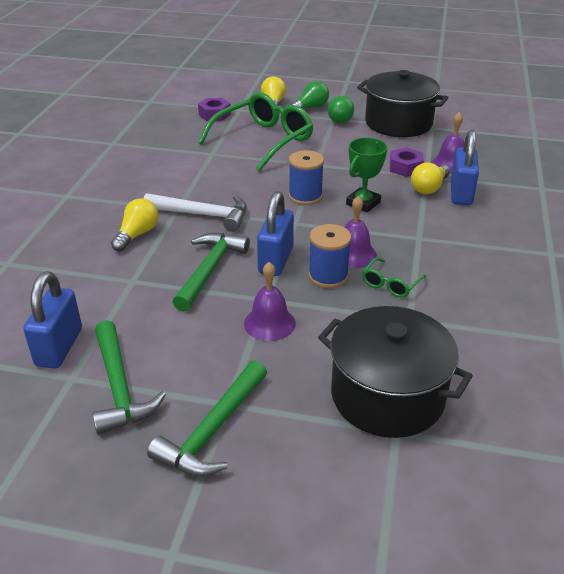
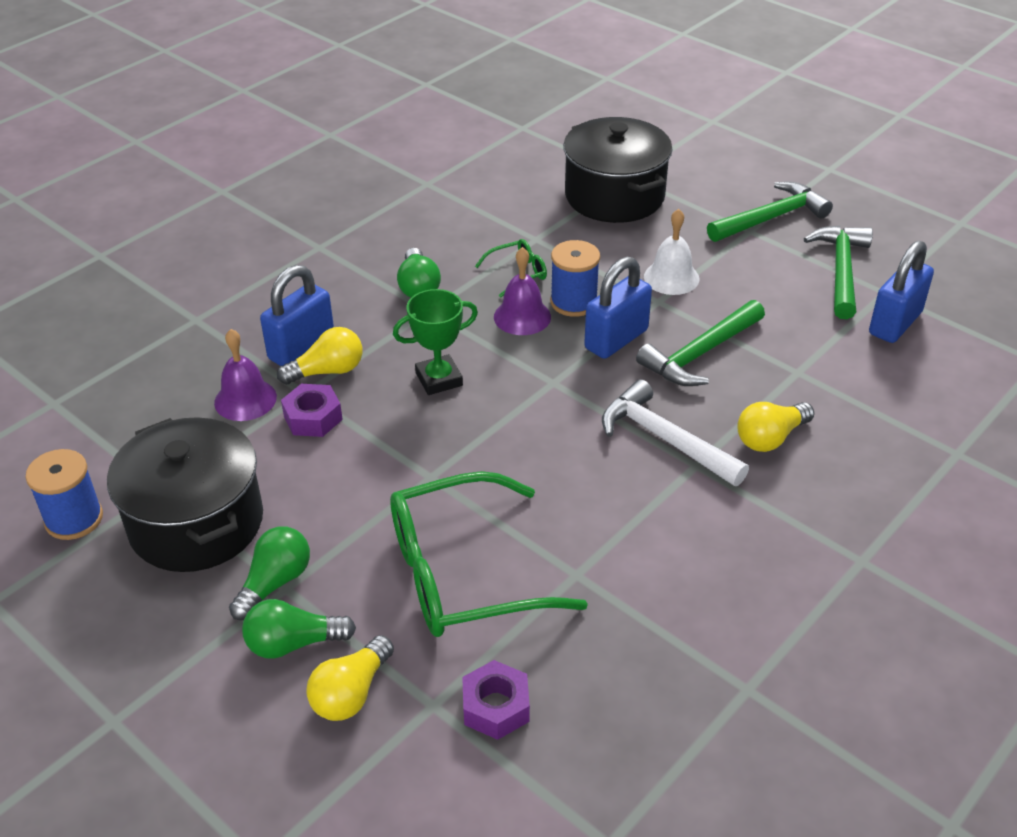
camera: 150 degrees left, 5 degrees up
(269, 323) = (671, 277): purple bell -> white bell
(305, 196) = (502, 419): blue spool -> blue spool (74, 519)
(445, 250) = (418, 286): none -> green light bulb

